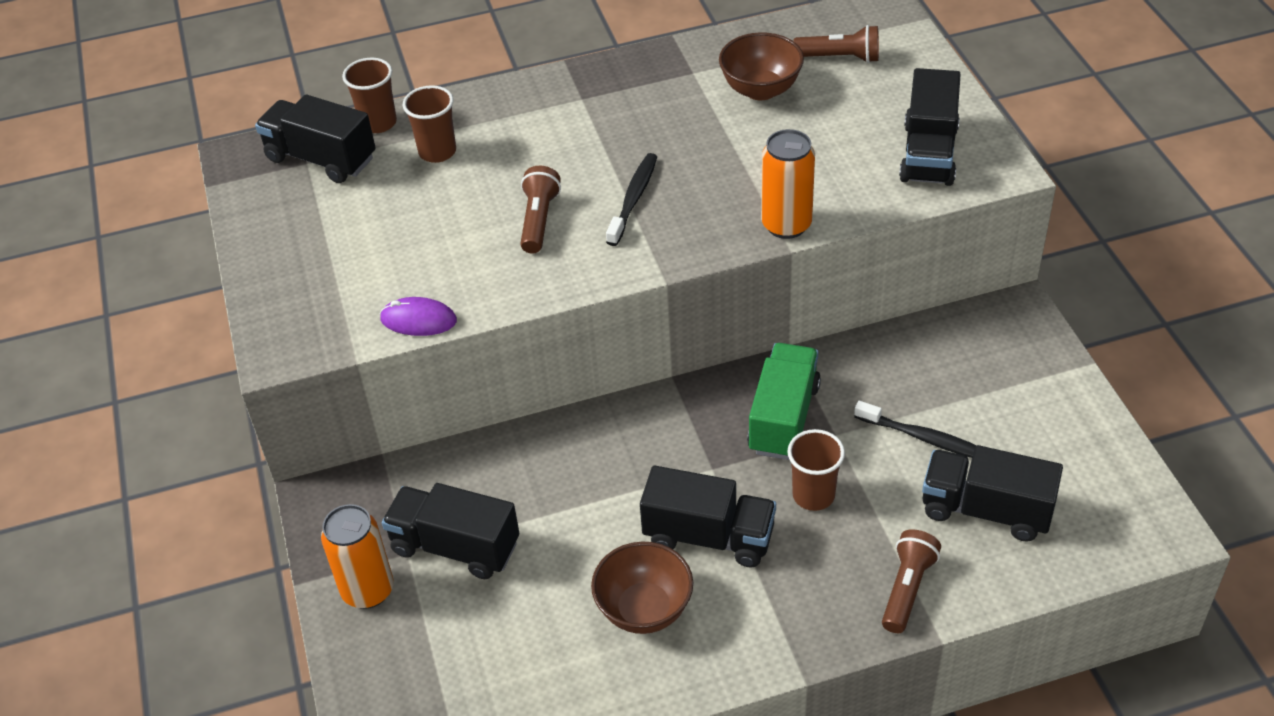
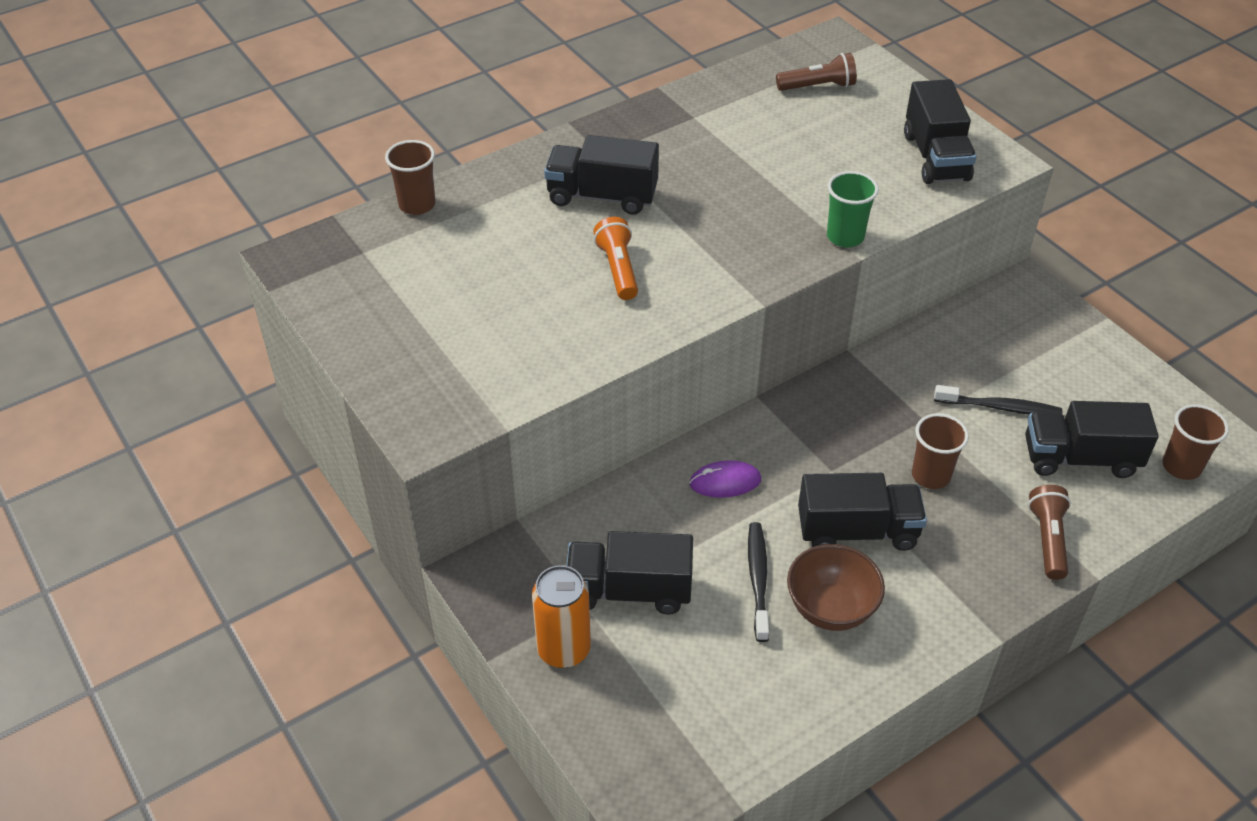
camera: 20 degrees left, 0 degrees up
(321, 159) = (376, 246): black truck -> black truck (602, 196)
(418, 320) = (549, 379): purple mouse -> purple mouse (725, 482)
(437, 152) = (489, 222): brown cup -> brown cup (1181, 466)
(538, 220) = (618, 269): brown flashlight -> orange flashlight
(633, 199) = (696, 236): black toothbrush -> black toothbrush (758, 579)
(760, 90) = (762, 123): brown bowl -> none
(784, 418) = (873, 414): green truck -> none
(786, 225) = (845, 237): orange can -> green cup

